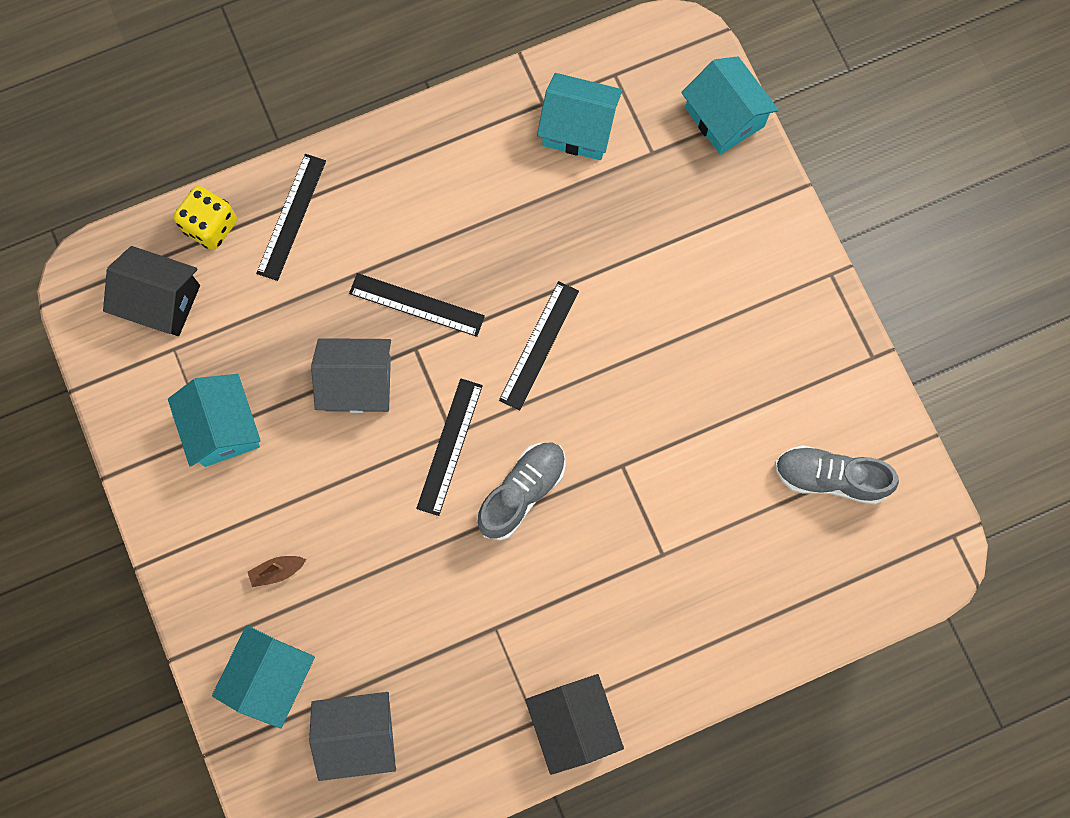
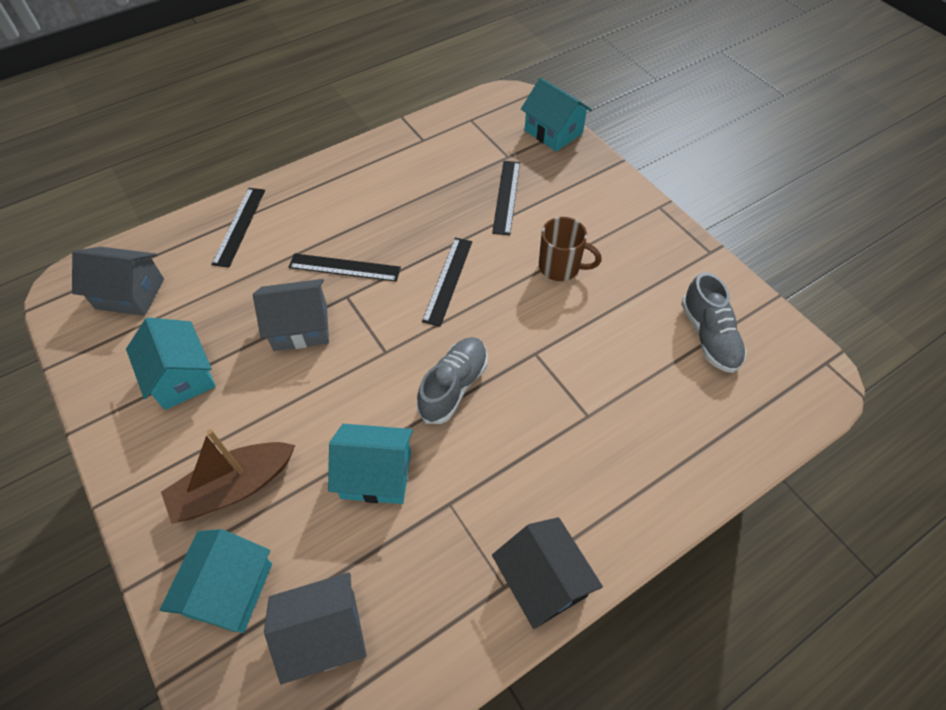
camera: 10 degrees left, 20 degrees down
(160, 301) = (130, 294): black house -> grey house
(211, 226) = (174, 240): yellow dice -> none
(277, 571) = (234, 487): brown boat -> brown boat, size x2.30
(449, 446) = (384, 361): black ruler -> black ruler (506, 197)
(578, 128) = (451, 150): turquoise house -> turquoise house (376, 474)
(680, 349) = (560, 267): none -> brown mug
(829, 477) = (709, 336): grey shoe -> grey shoe turned 105 degrees counterclockwise

